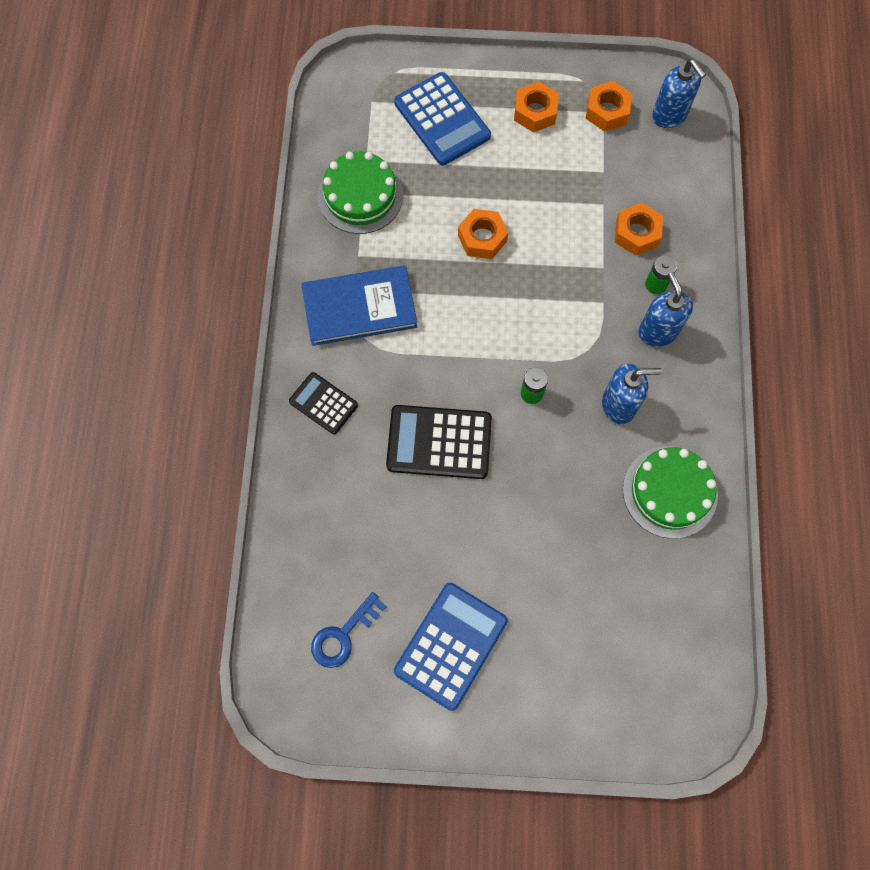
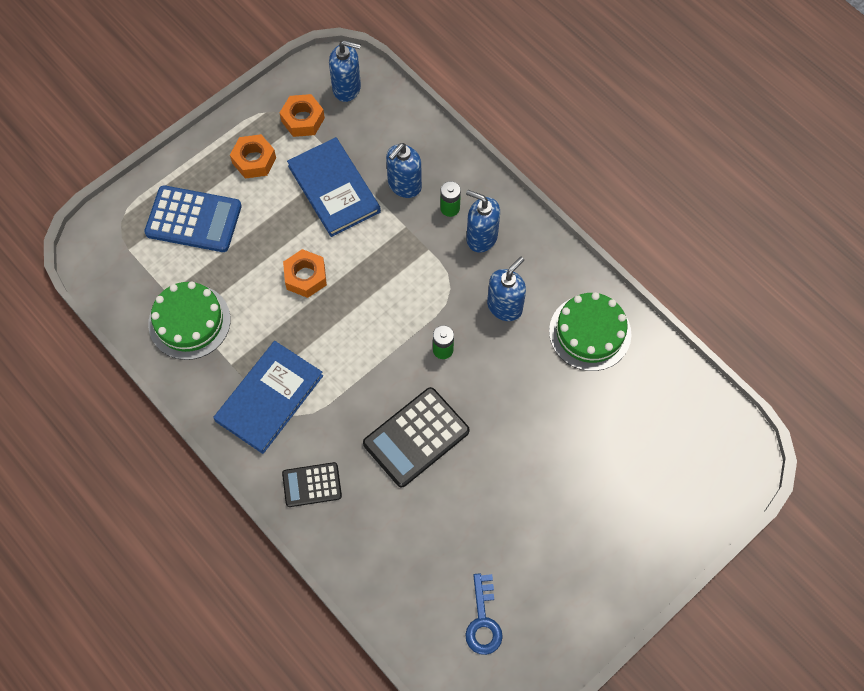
camera: 45 degrees left, 5 degrees down
(451, 646) = (557, 558): blue calculator -> none
(575, 188) = (334, 189): none -> blue book
(636, 233) = (404, 185): orange nut -> blue soap dispenser

